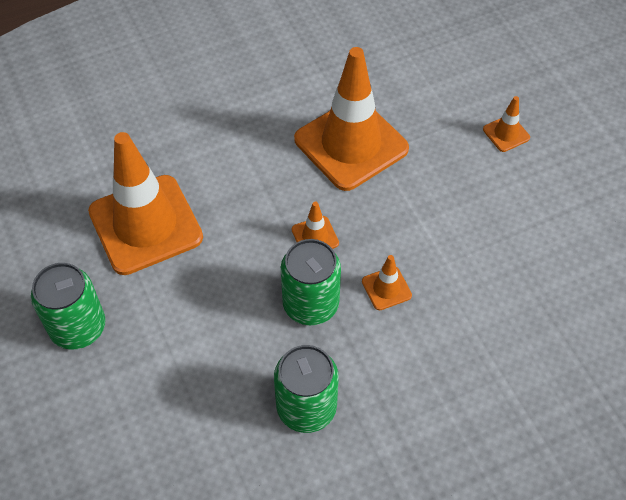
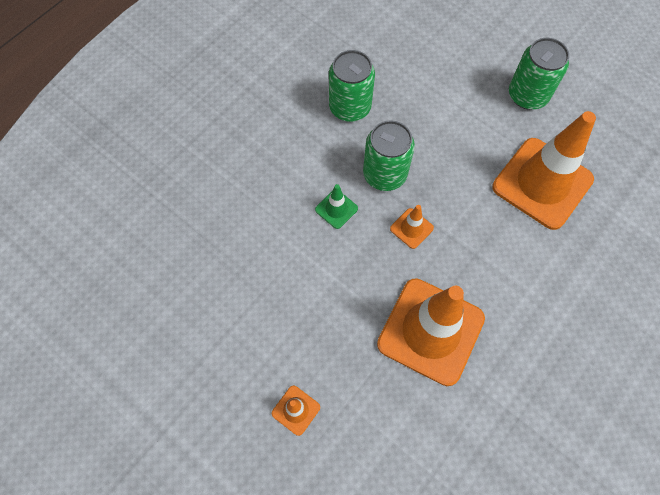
camera: 155 degrees right, 10 degrees up
(386, 288) = (336, 209): orange traffic cone -> green traffic cone

